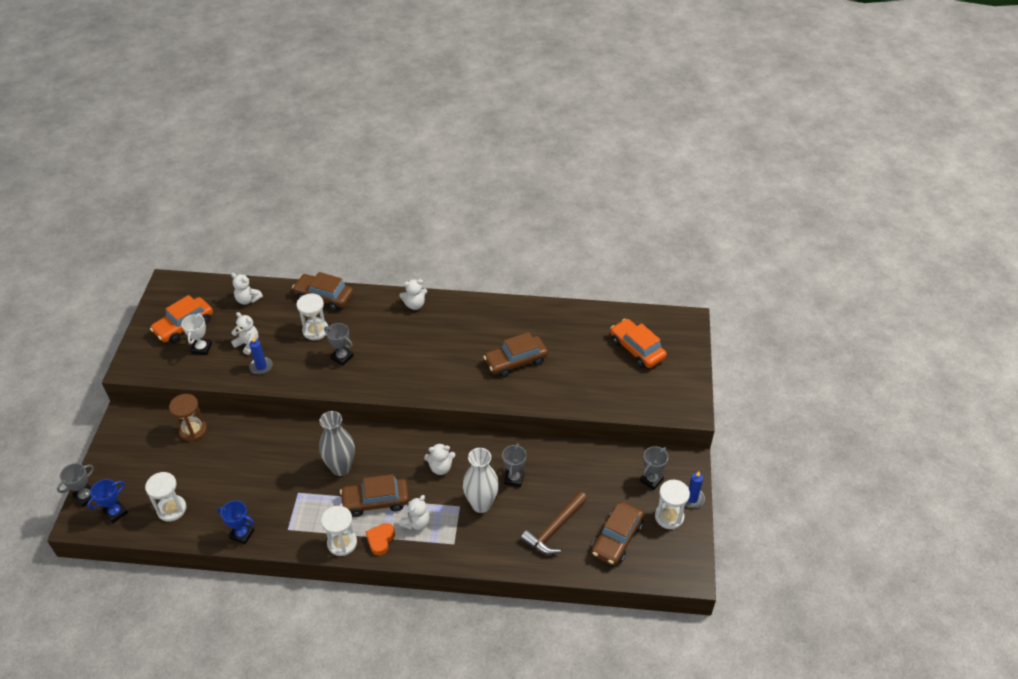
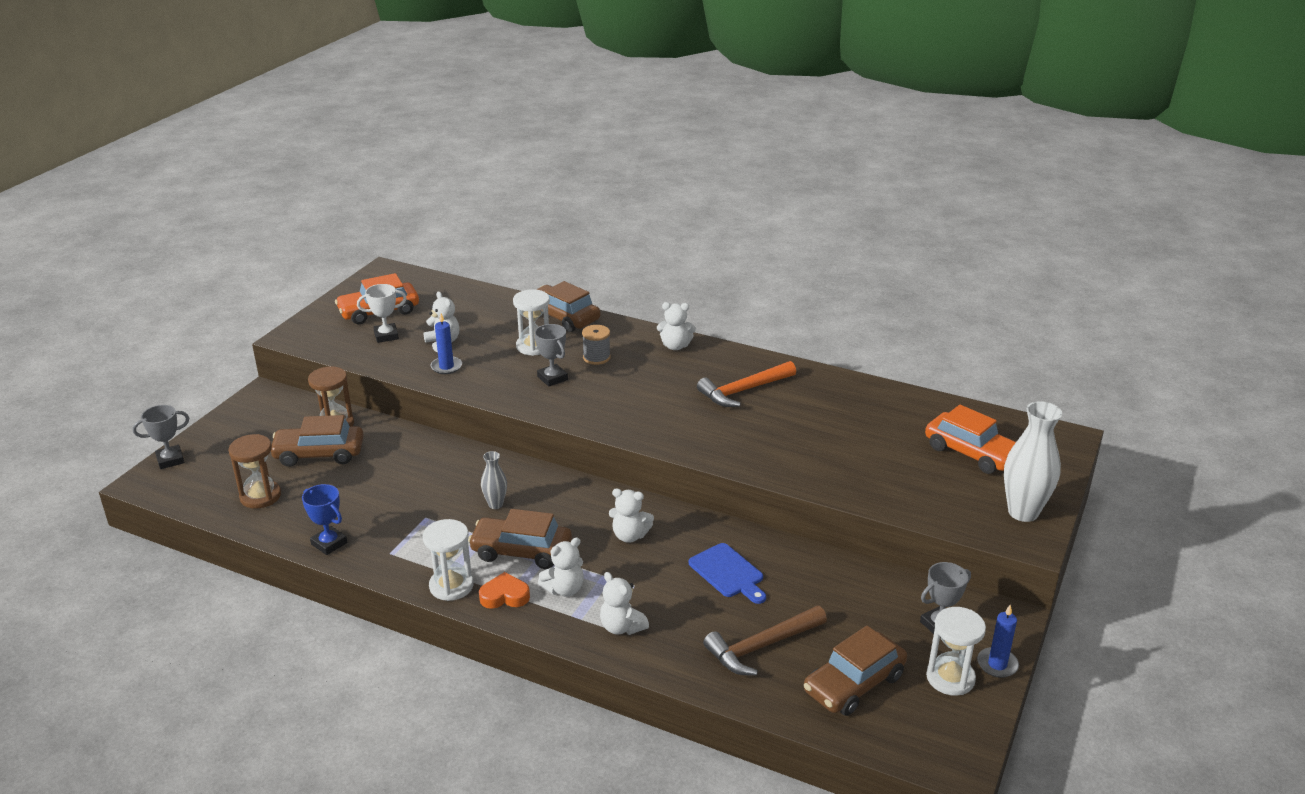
camera: 20 degrees right, 15 degrees down
(115, 513) = (193, 484): blue trophy -> none
(171, 509) = (260, 496): white hourglass -> brown hourglass
(201, 348) = (386, 336): white trophy -> white trophy turned 45 degrees clockwise
(248, 300) = (468, 302): white teddy bear -> white teddy bear (622, 627)
(341, 468) = (495, 504): grey vase -> grey vase, size x0.52
(364, 330) = (596, 357): none -> grey spool
(380, 540) = (504, 596): orange heart -> orange heart turned 45 degrees clockwise
(476, 334) = (743, 391): none -> orange hammer
(481, 504) = (666, 591): white vase -> white vase (1023, 512)
(514, 478) = (728, 573): grey trophy -> blue cutting board
(516, 361) = (785, 429): brown car -> brown car (319, 454)
(637, 349) = (971, 453): orange car -> orange car turned 150 degrees clockwise

